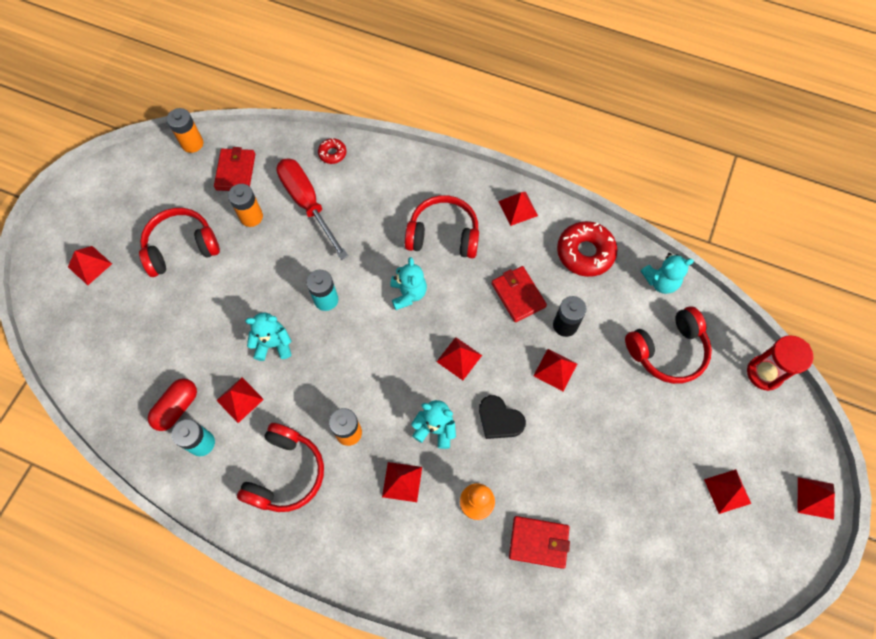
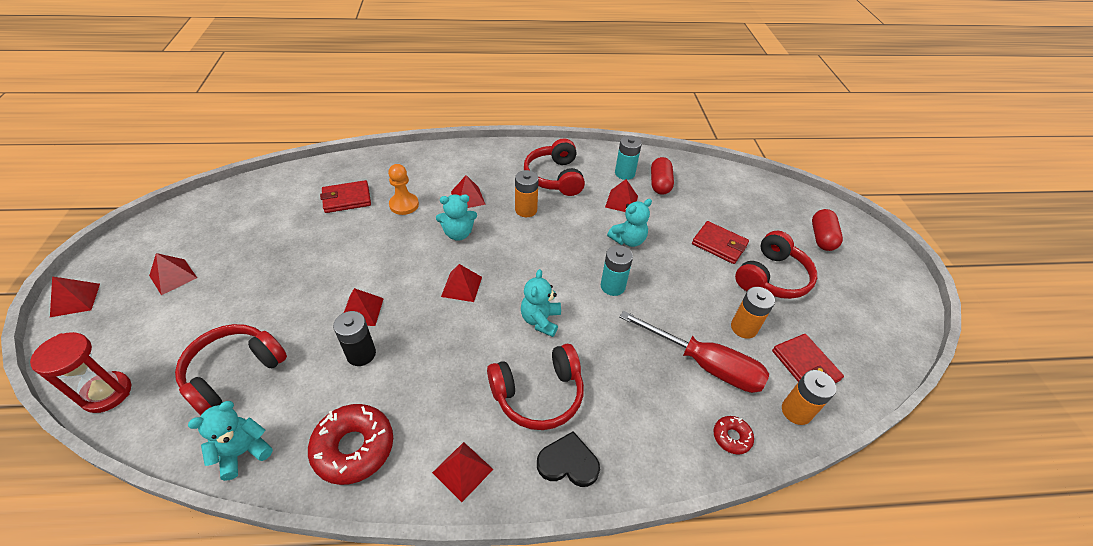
camera: 150 degrees right, 20 degrees down
(90, 265) = (821, 238): red pyramid -> red capsule
(192, 143) = (879, 376): orange battery -> orange battery (796, 411)
(408, 294) = (540, 320): turquoise teddy bear -> turquoise teddy bear turned 45 degrees clockwise
(499, 419) = (404, 256): black heart -> black heart (568, 463)
(518, 295) = (424, 364): red wallet -> red wallet (719, 244)

